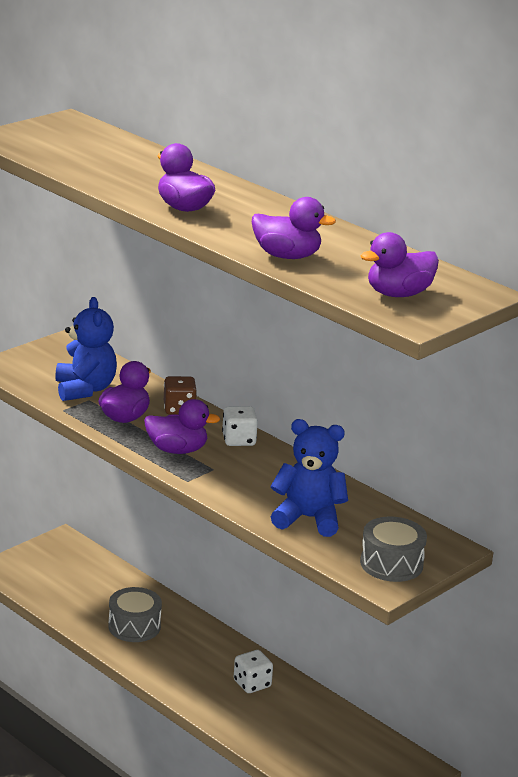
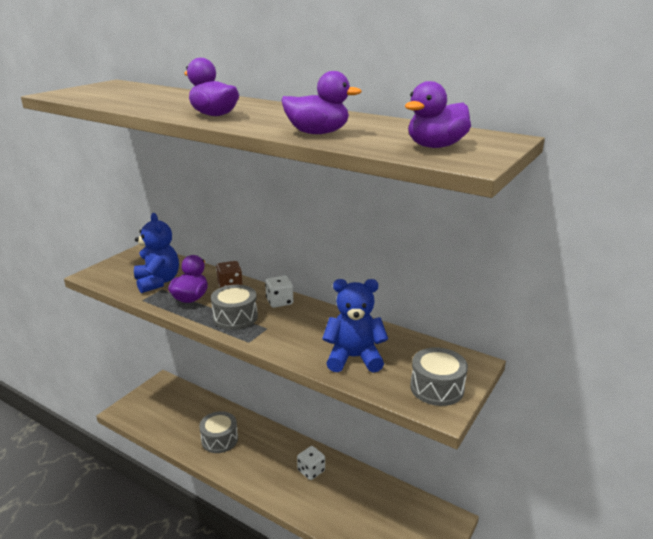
camera: 10 degrees left, 0 degrees up
(177, 450) = (235, 317): purple duck -> grey drum

